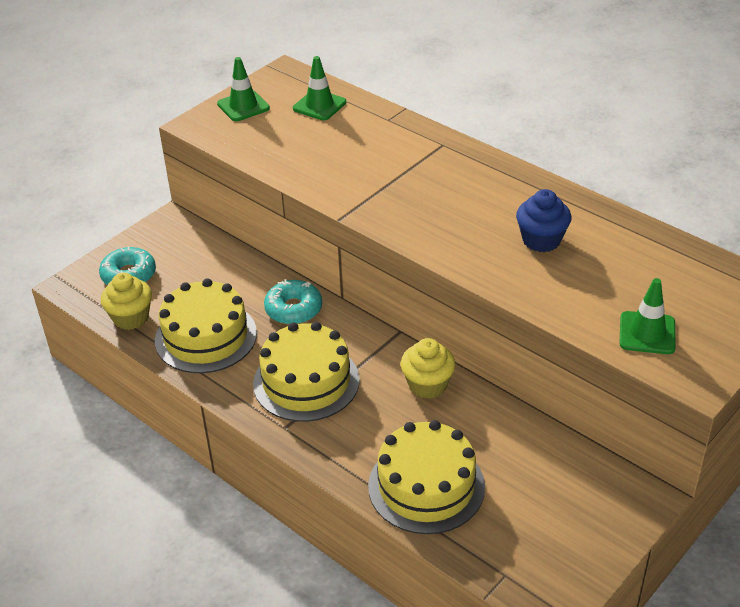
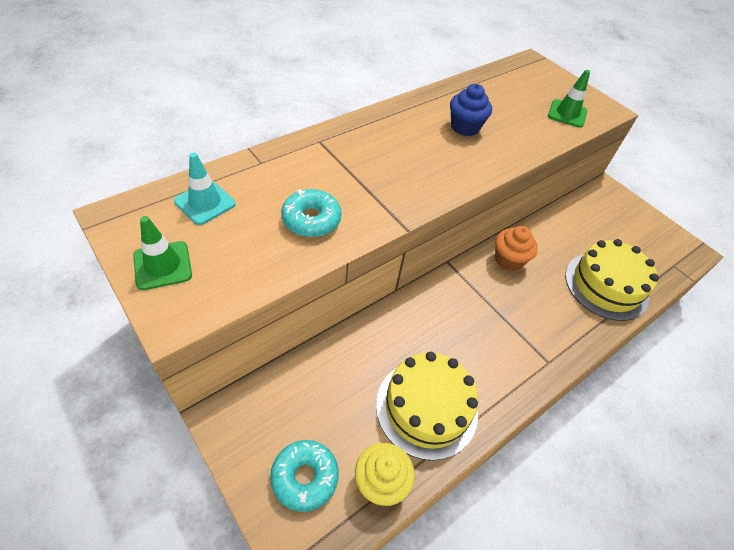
camera: 85 degrees left, 10 degrees up
(293, 309) = (404, 327): turquoise donut -> turquoise donut (311, 219)
(306, 381) = (497, 336): yellow cake -> none
(319, 105) = (205, 203): green traffic cone -> turquoise traffic cone
(427, 385) = (508, 260): yellow cupcake -> orange cupcake

